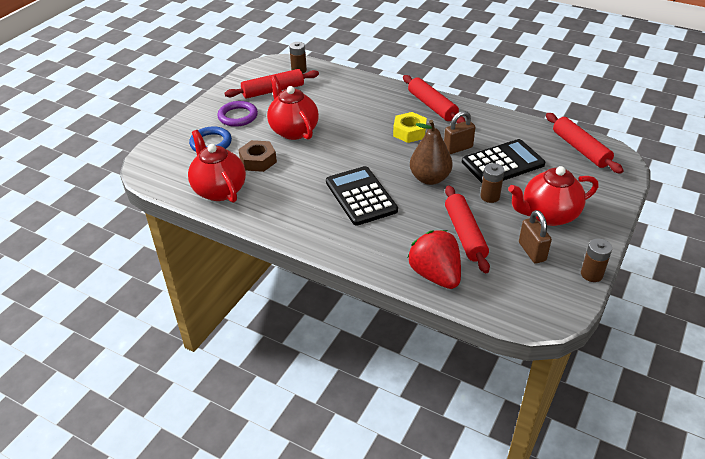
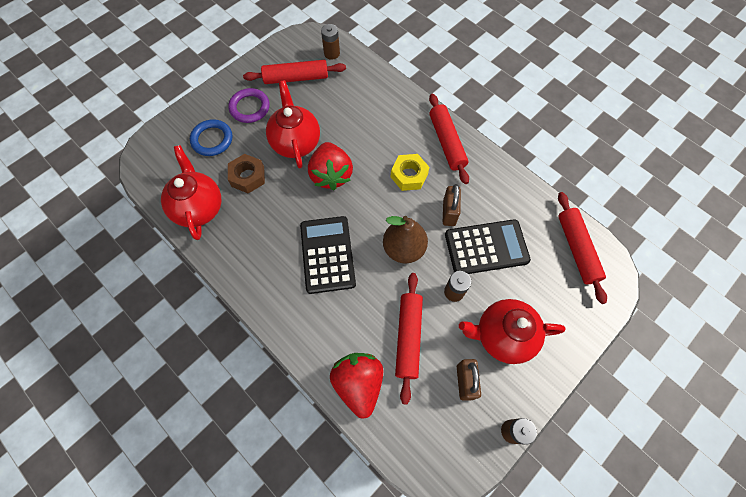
camera: 15 degrees right, 25 degrees up
(337, 145) = (331, 175): none -> red strawberry
(458, 148) = (449, 212): brown padlock -> brown padlock turned 75 degrees counterclockwise

